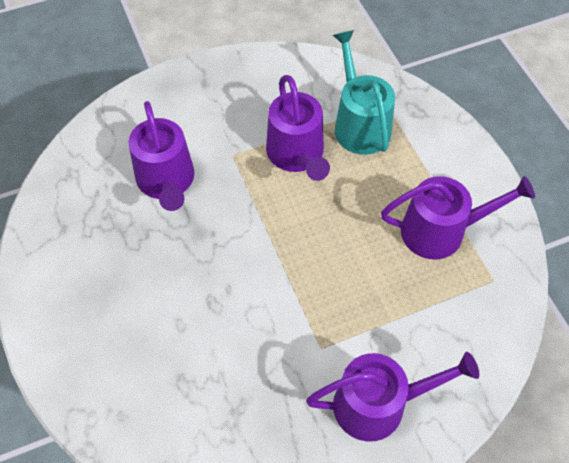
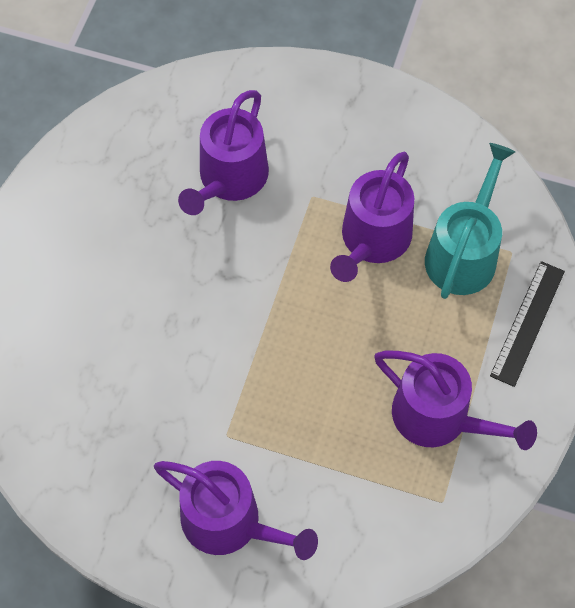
camera: 40 degrees right, 5 degrees up
(435, 138) = (527, 323): none -> black ruler

